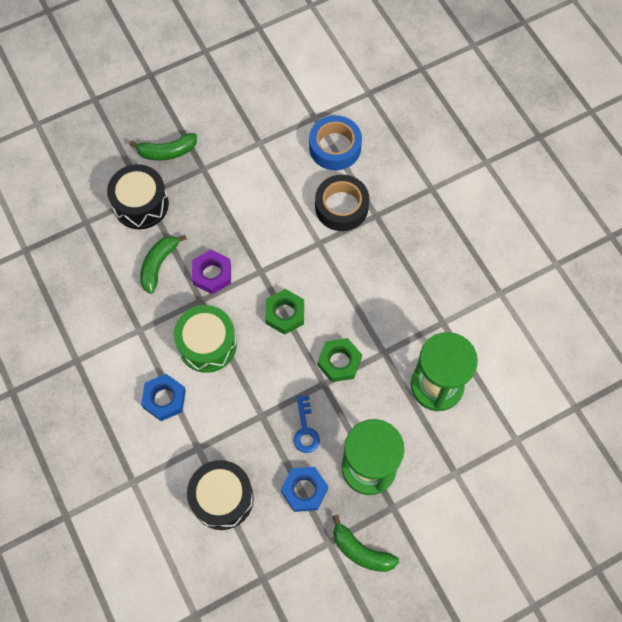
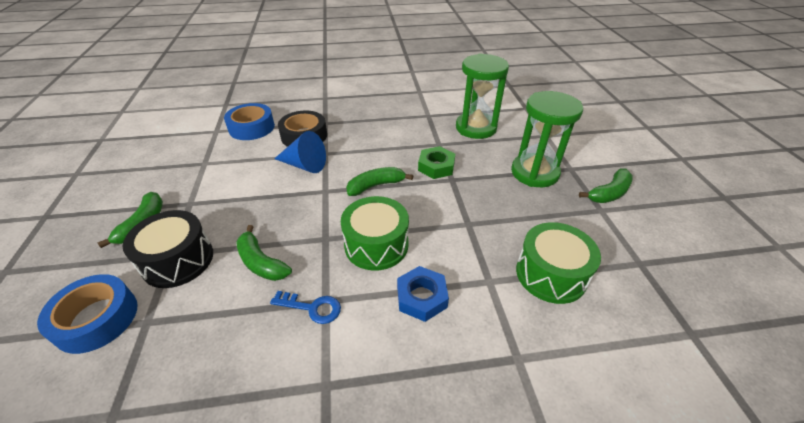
camera: 70 degrees left, 25 degrees down
(78, 190) = (97, 319): none -> blue tape
(212, 274) = (304, 223): purple nut -> none
(222, 498) = (551, 274): black drum -> green drum
(285, 314) = (375, 186): green nut -> green banana
(291, 233) = (304, 165): none -> blue cone
(304, 490) = (549, 213): blue nut -> none
(305, 429) = (491, 199): blue key -> blue key (312, 308)

